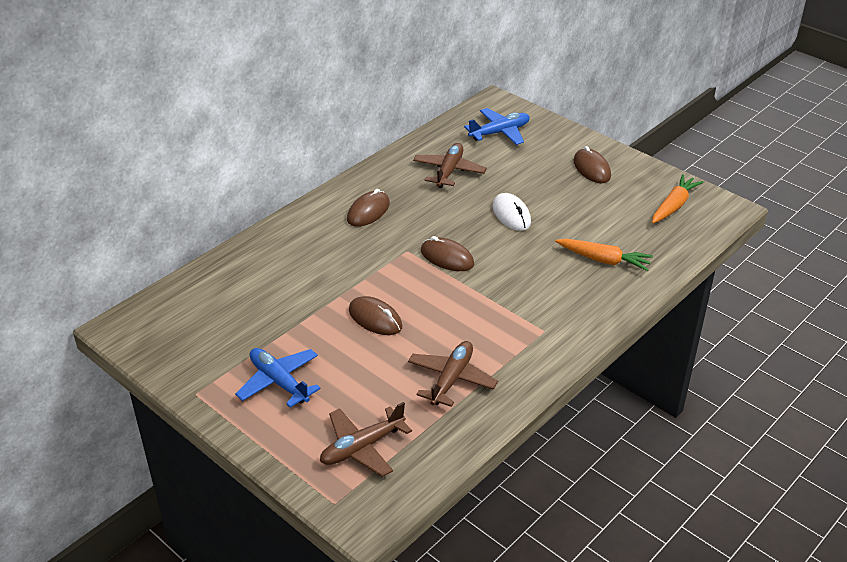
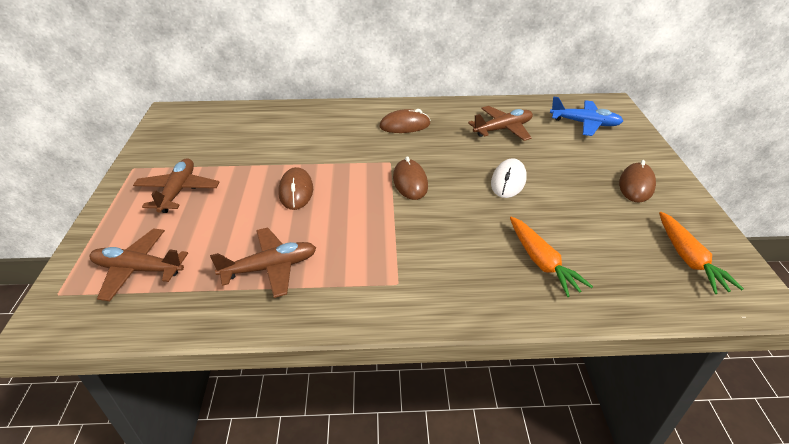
camera: 45 degrees right, 0 degrees up
(279, 382) = (178, 191): blue plane -> brown plane
(674, 206) = (689, 259): orange carrot -> orange carrot turned 90 degrees clockwise

